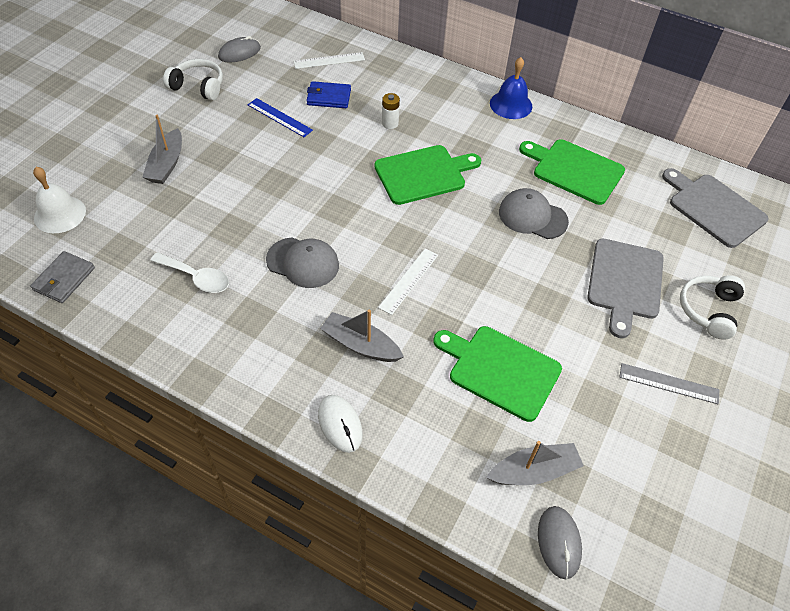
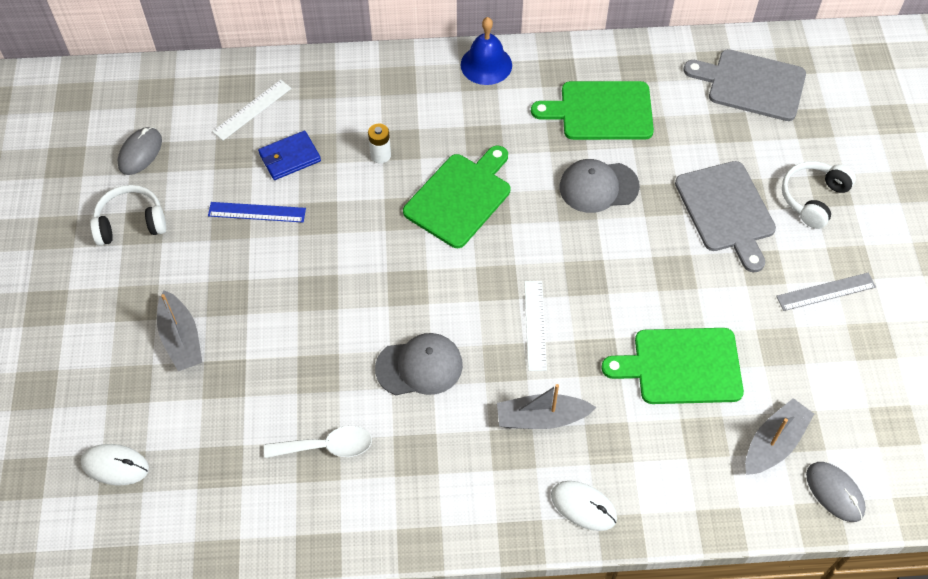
camera: 30 degrees left, 5 degrees up
(60, 214) = (115, 465): white bell -> white mouse
(64, 279) = (190, 533): grey wallet -> none
(708, 310) = (813, 198): white headphones -> white headphones turned 45 degrees clockwise

